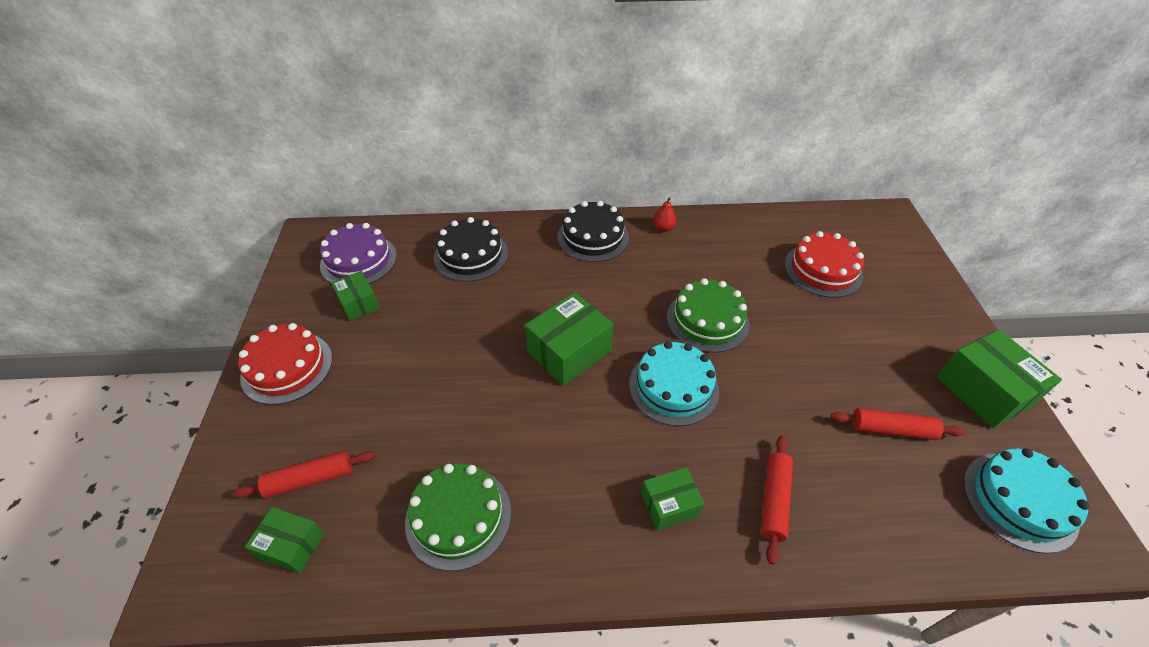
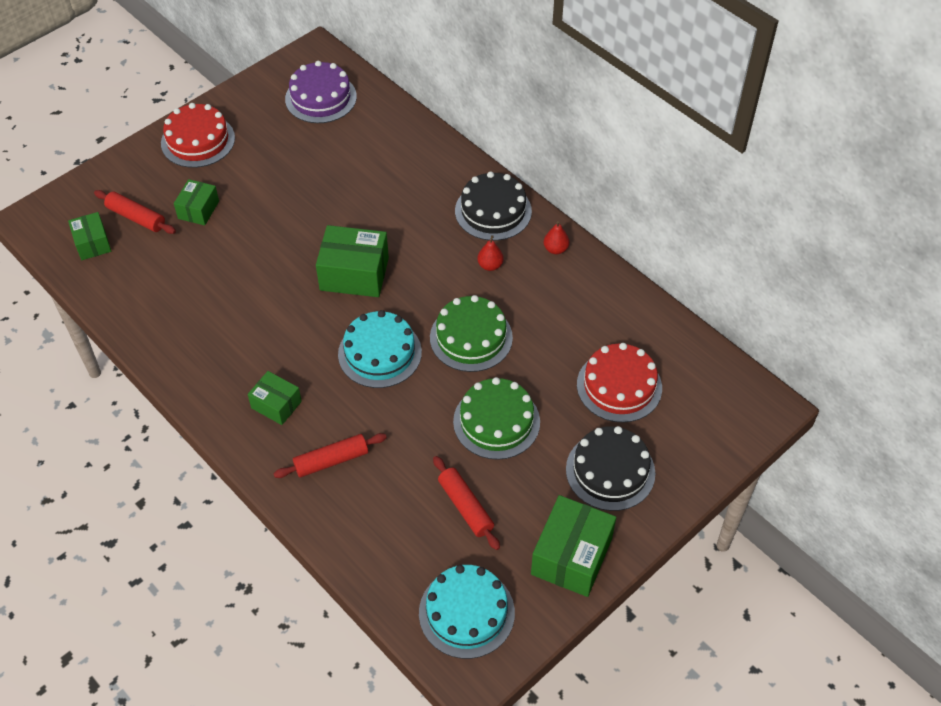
camera: 50 degrees right, 5 degrees up
(359, 303) = (282, 131): green box -> green box (198, 210)
(458, 516) = (174, 304): green cake -> green cake (496, 421)
(471, 255) = (392, 153): black cake -> black cake (610, 471)
(644, 268) = (490, 265): none -> red pear

